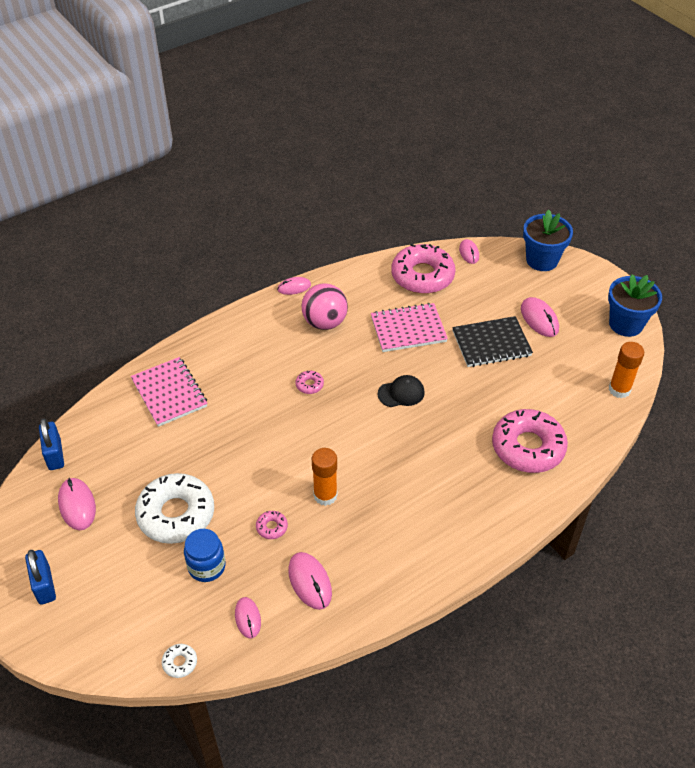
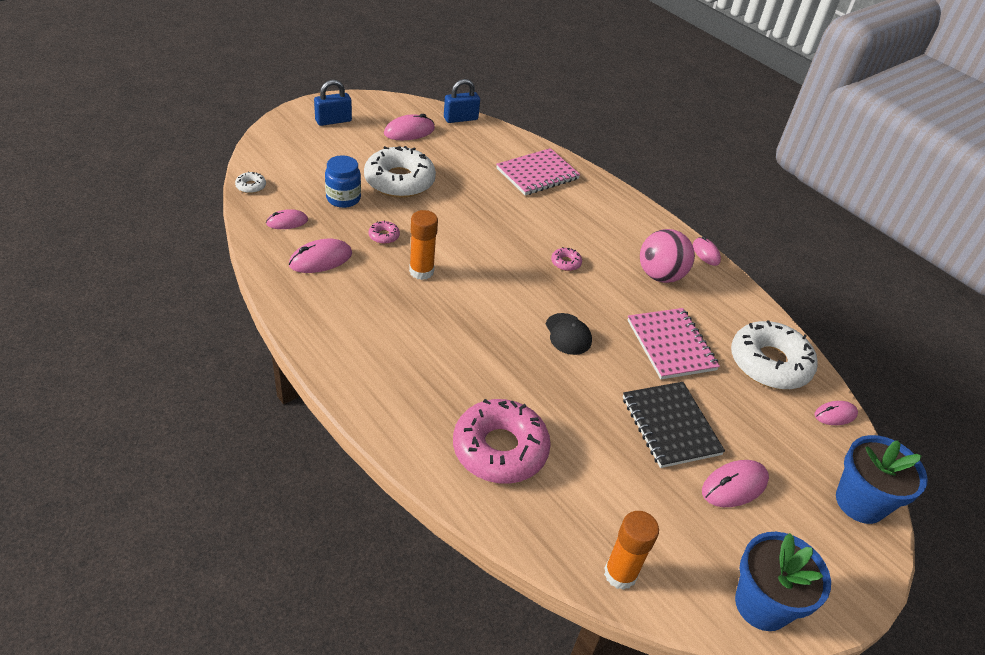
camera: 80 degrees right, 5 degrees down
(422, 276) = (769, 363): pink donut -> white donut

